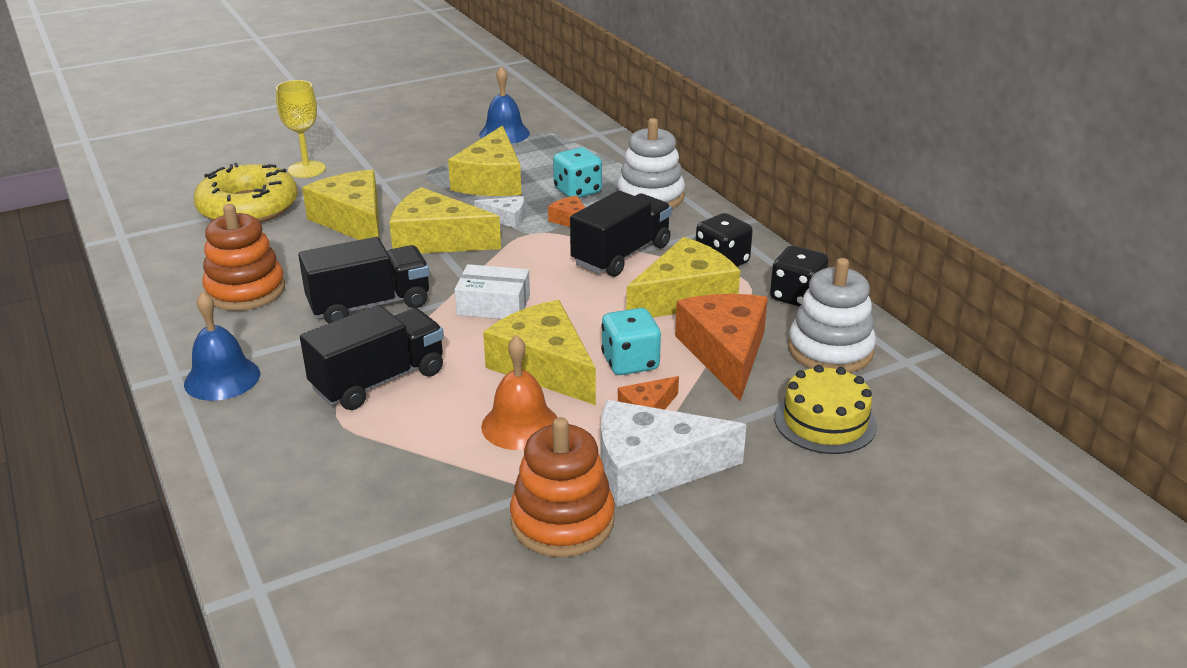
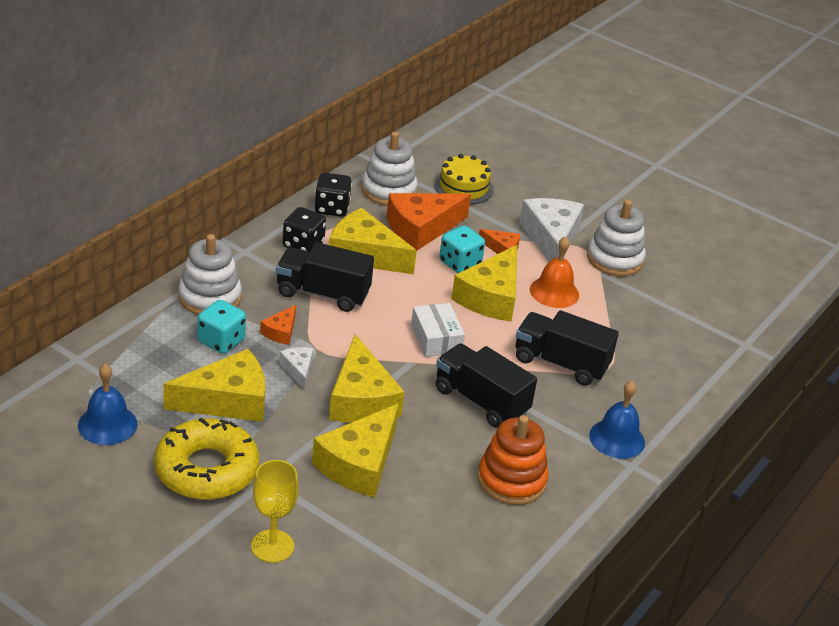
camera: 120 degrees left, 5 degrees up
(248, 207) = (378, 551): yellow donut -> yellow donut (207, 470)
(562, 521) = (615, 259): orange stacking toy -> white stacking toy
(651, 468) = (551, 238): white cheese -> white cheese turned 150 degrees counterclockwise

